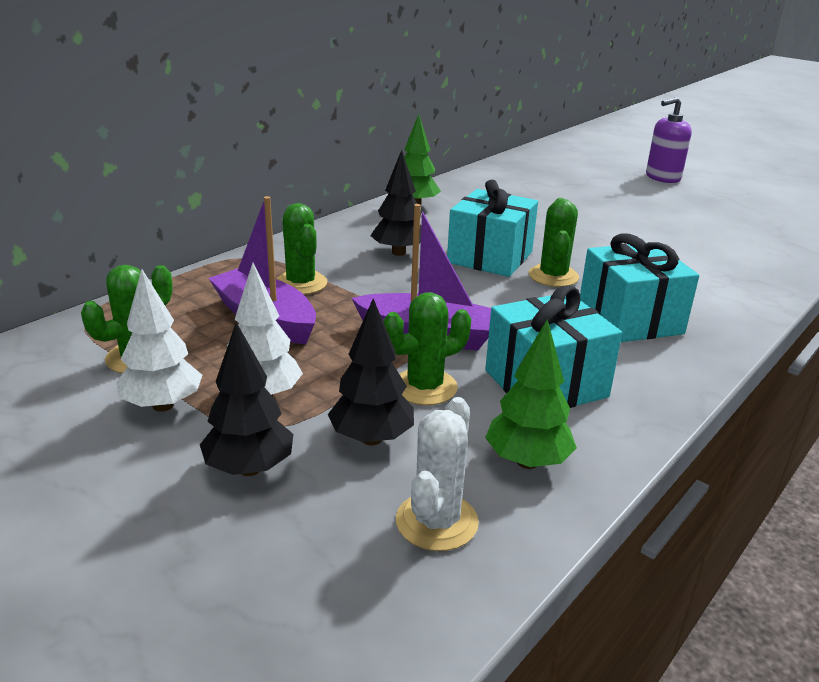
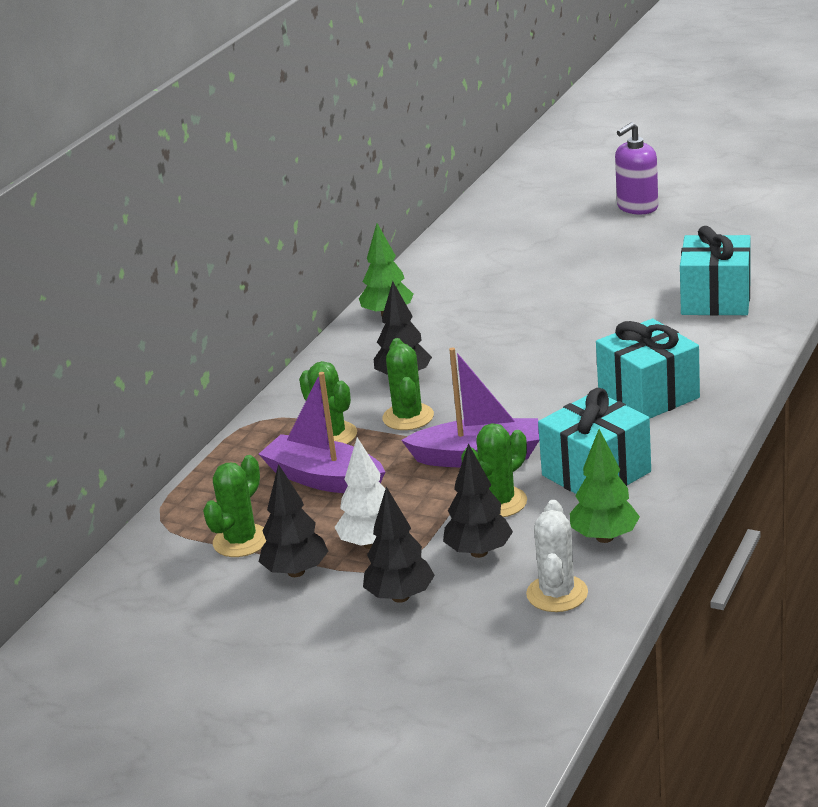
camera: 10 degrees left, 0 degrees up
(163, 405) = (296, 572): white tree -> black tree
(490, 257) = (496, 360): turquoise gift -> turquoise gift (716, 299)
(553, 276) = (564, 367): green cactus -> green cactus (408, 417)

